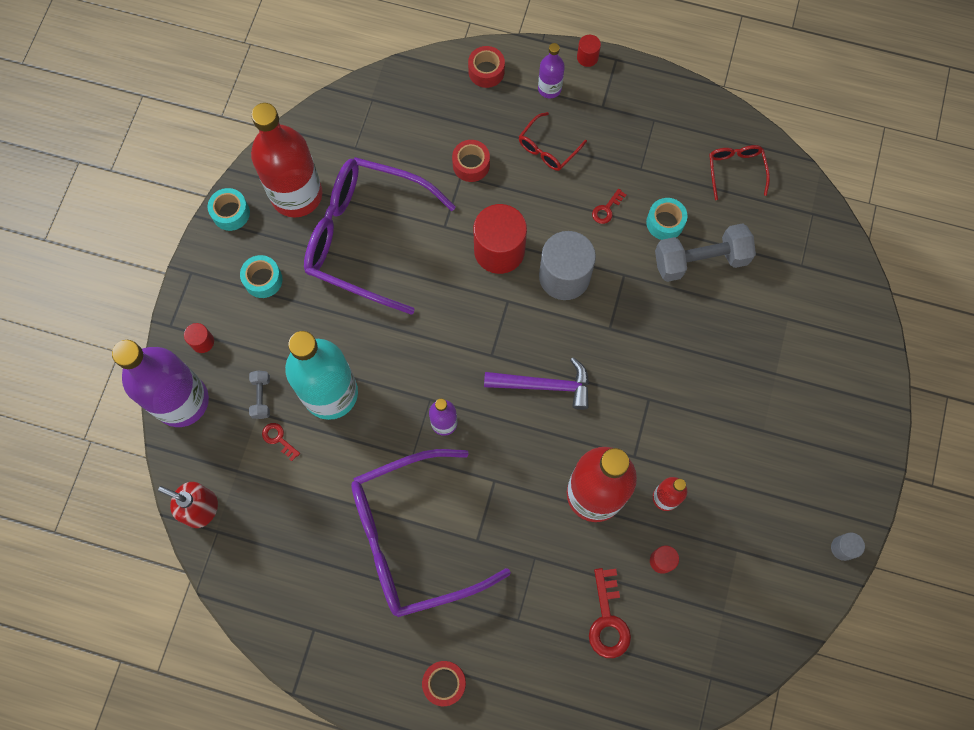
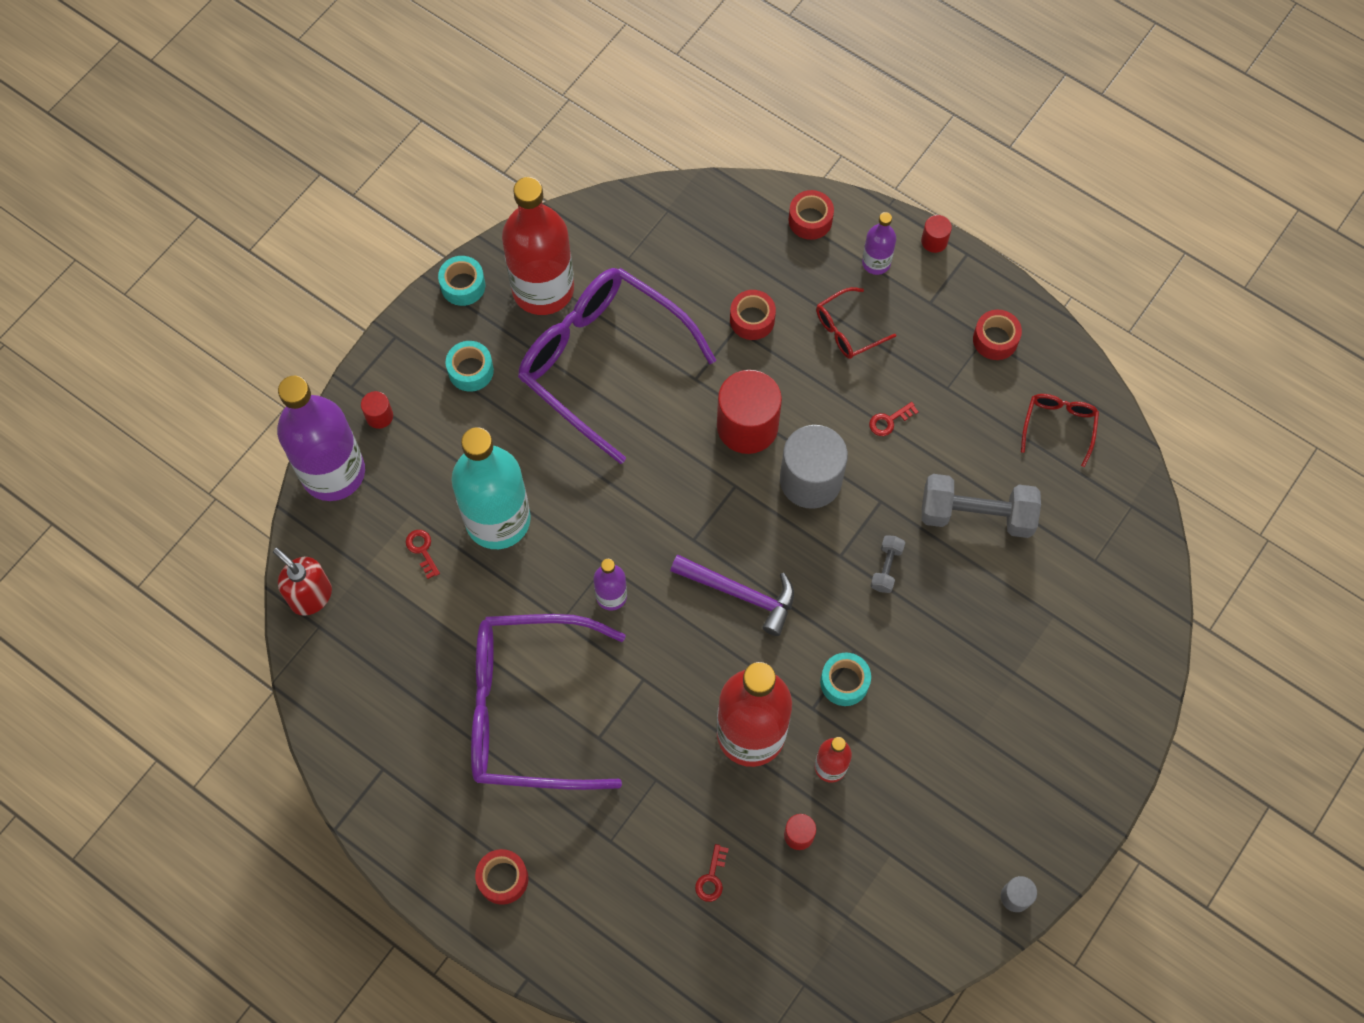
camera: 20 degrees right, 5 degrees down
(261, 397) = (421, 498): grey dumbbell -> grey dumbbell (886, 568)
(608, 620) = (711, 878): red key -> red key, size x0.55
(662, 119) = (995, 339): none -> red tape
(665, 222) = (951, 458): turquoise tape -> turquoise tape (844, 682)

